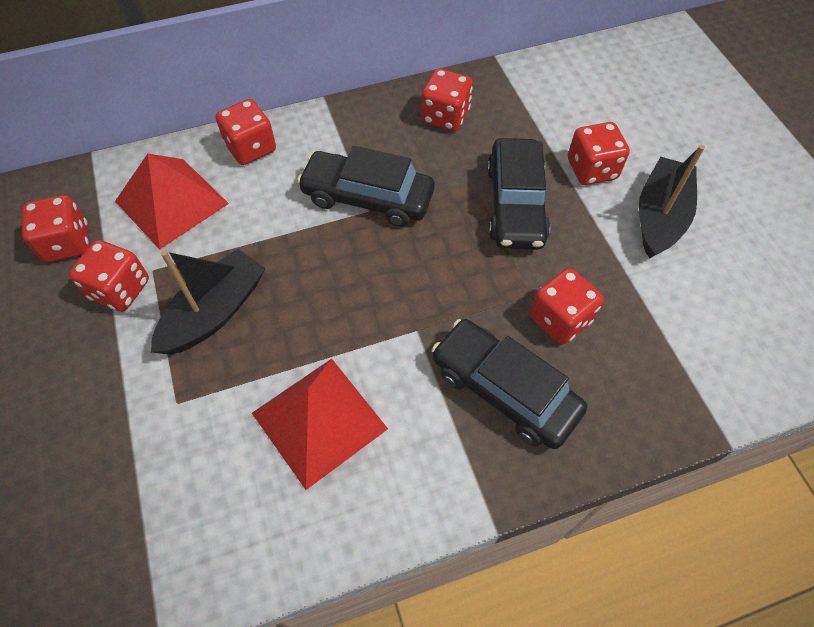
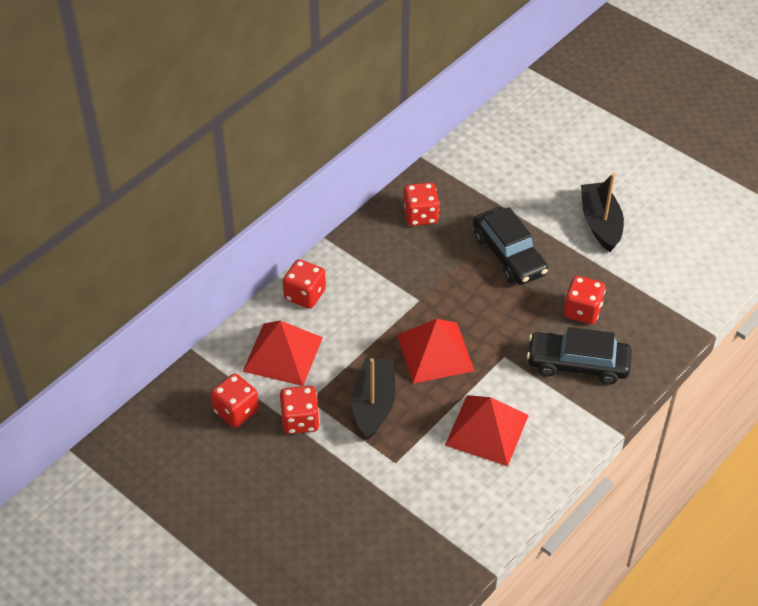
camera: 30 degrees left, 10 degrees down
(337, 283) = (435, 352): none -> red pyramid
(367, 197) = (412, 292): black car -> none
(591, 169) = (540, 211): red dice -> none

